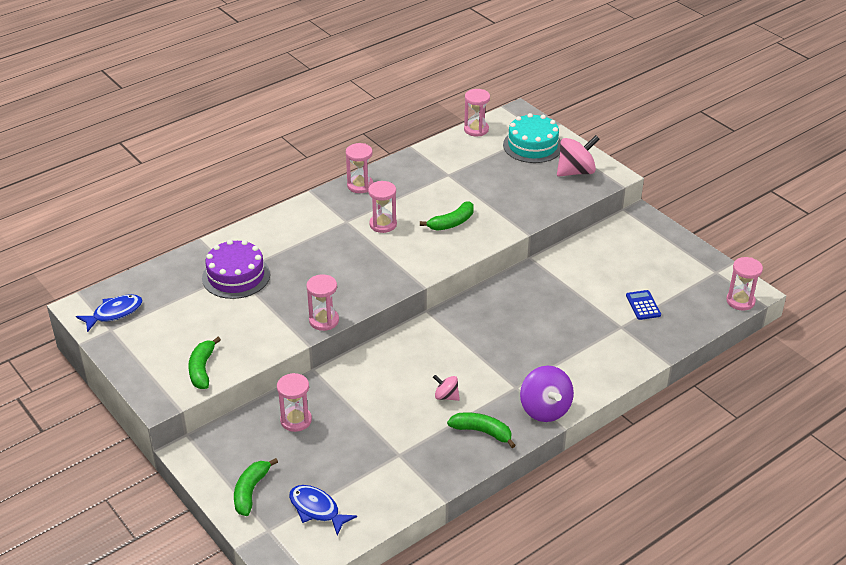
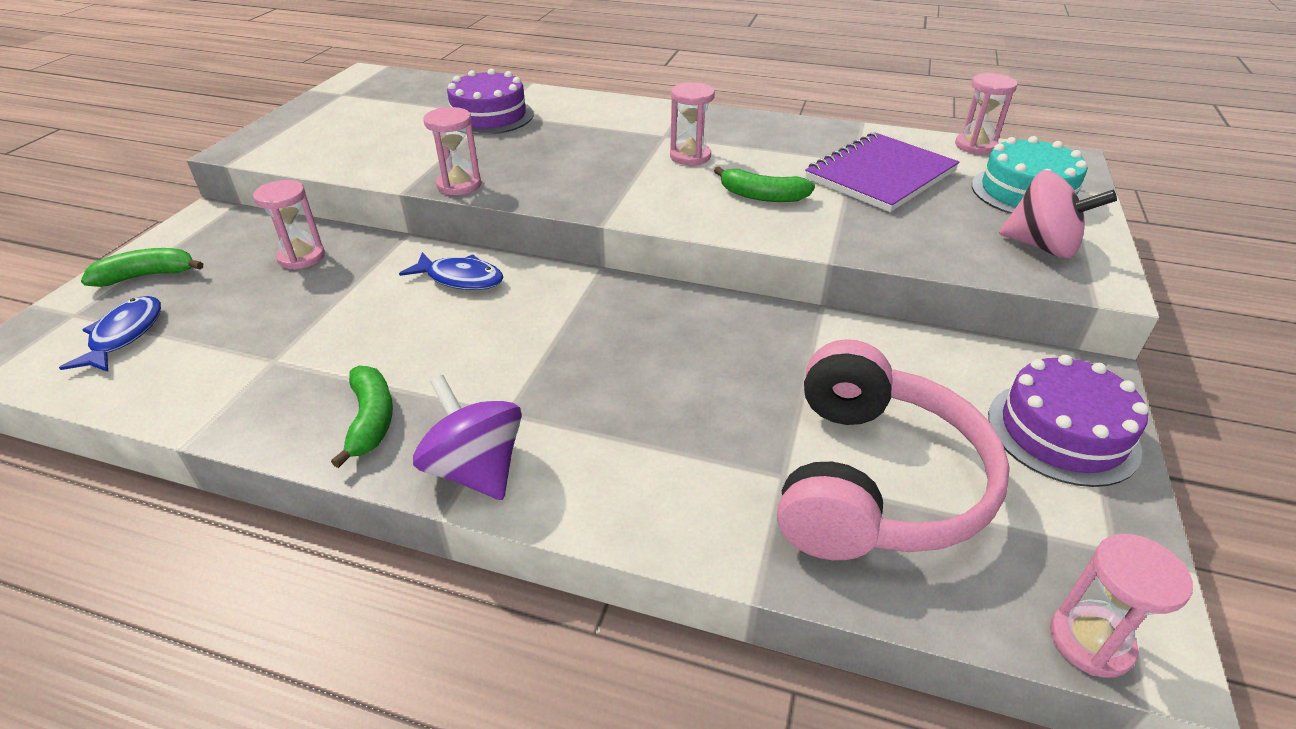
camera: 55 degrees right, 0 degrees up
(114, 313) = (369, 87): blue fish -> blue fish (460, 279)
(202, 369) = (308, 151): green banana -> none
(360, 185) = (741, 121): pink hourglass -> none
(446, 396) = (432, 352): pink spinning top -> none
(472, 176) = (880, 175): none -> purple notebook
(545, 409) = (476, 470): purple spinning top -> purple spinning top turned 105 degrees clockwise
(643, 305) = (875, 481): blue calculator -> pink headphones
(660, 245) = (1062, 432): none -> purple cake

